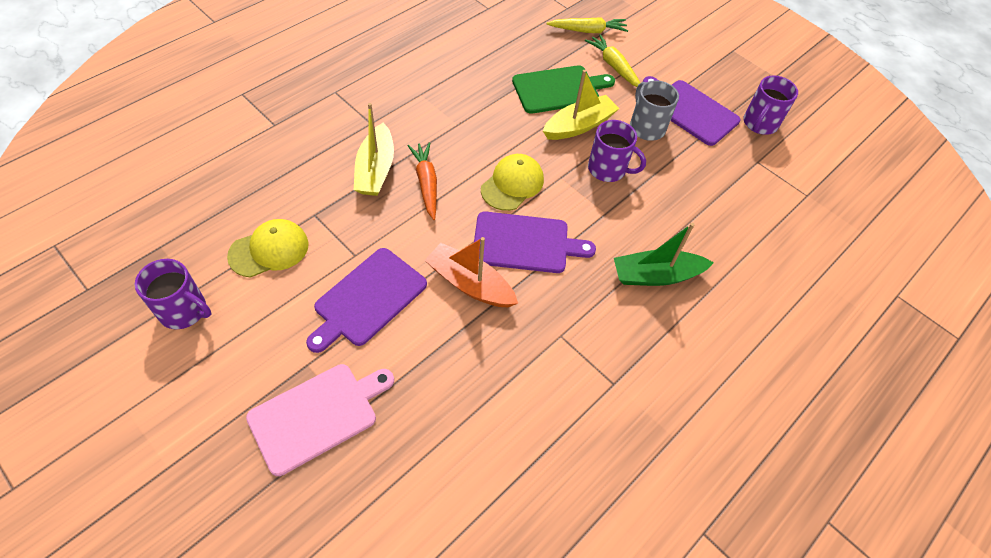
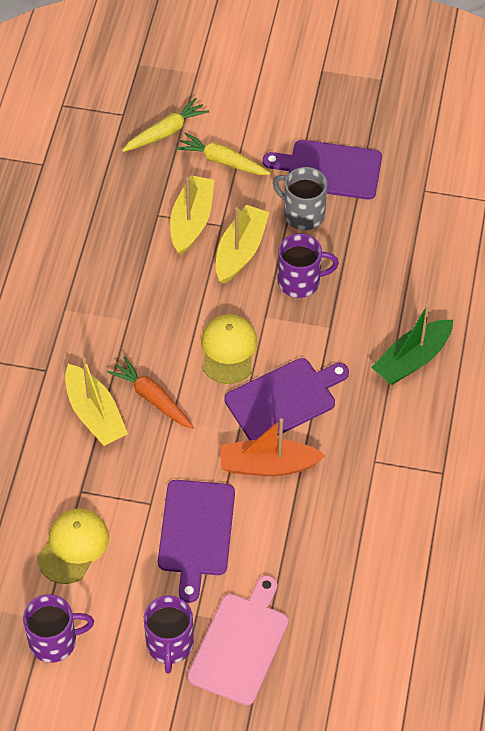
camera: 30 degrees left, 0 degrees up
(559, 89) = (191, 221): green cutting board -> yellow boat
(759, 124) = (400, 146): purple mug -> purple mug (169, 645)

